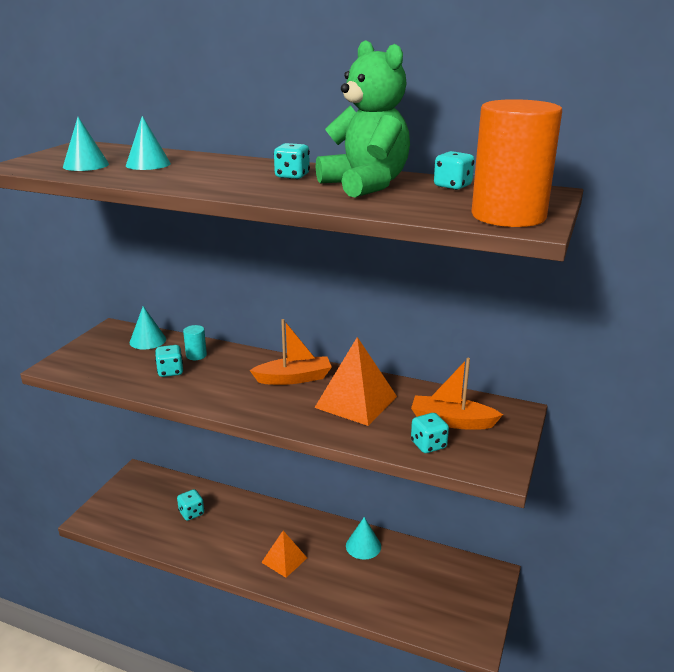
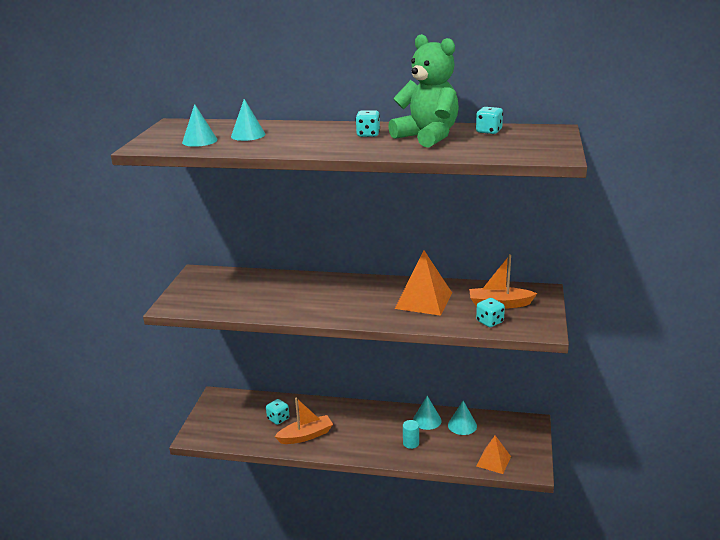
camera: 10 degrees left, 0 degrees up
(148, 340) = (233, 278): turquoise cone -> turquoise cone (462, 425)
(170, 372) = (267, 298): turquoise dice -> none
(196, 355) = (280, 284): turquoise cylinder -> turquoise cylinder (411, 443)
(284, 560) = (369, 440): orange pyramid -> orange pyramid (493, 461)
(293, 378) = (368, 290): orange boat -> orange boat (305, 436)
(508, 216) = (540, 150): orange cylinder -> none

